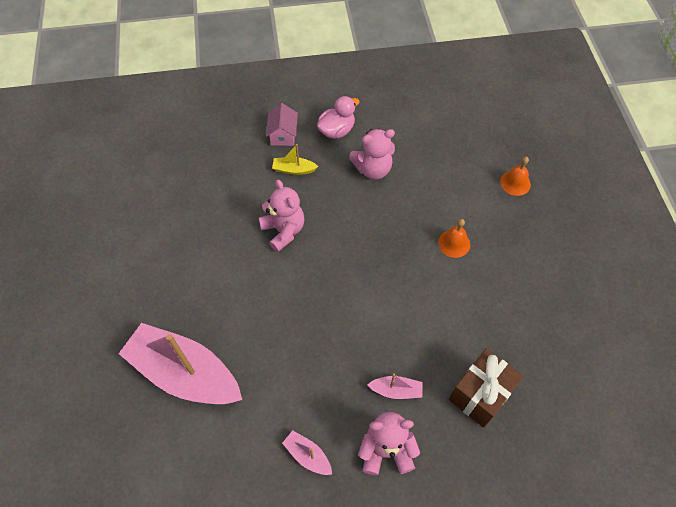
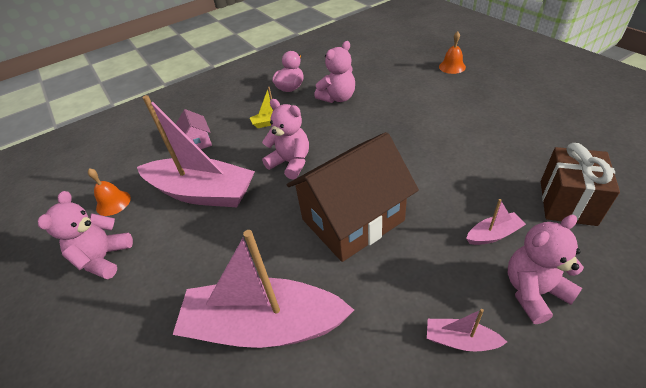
camera: 20 degrees left, 15 degrees down
(98, 254) = (104, 258): none -> pink teddy bear
(196, 226) = (202, 193): none -> pink boat
(283, 135) = (247, 105): pink house -> pink house (197, 142)
(298, 318) = (352, 220): none -> brown house
(454, 243) = (442, 114): orange bell -> orange bell (113, 203)

